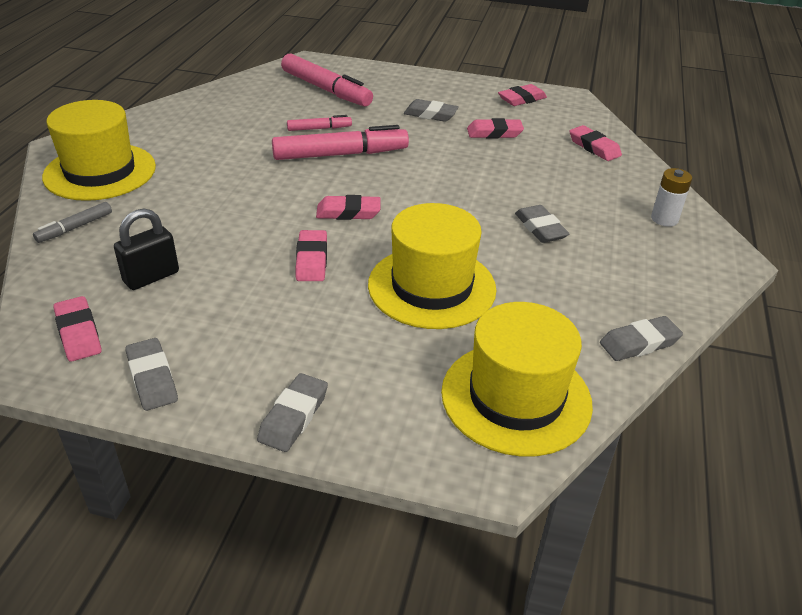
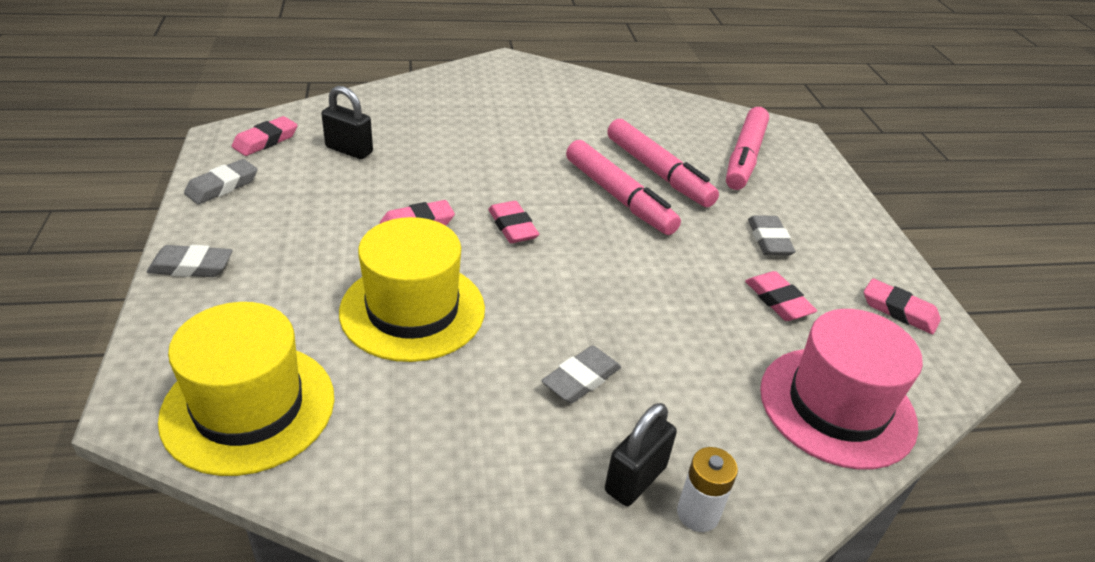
camera: 65 degrees right, 0 degrees up
(75, 227) = (397, 100): grey marker -> none
(100, 172) = (482, 86): yellow hat -> none
(319, 128) = (657, 172): pink marker -> pink marker, size x1.99
(594, 147) = (837, 406): pink eraser -> pink hat
(634, 232) = (635, 479): none -> black padlock
(639, 343) = (381, 510): grey eraser -> none

